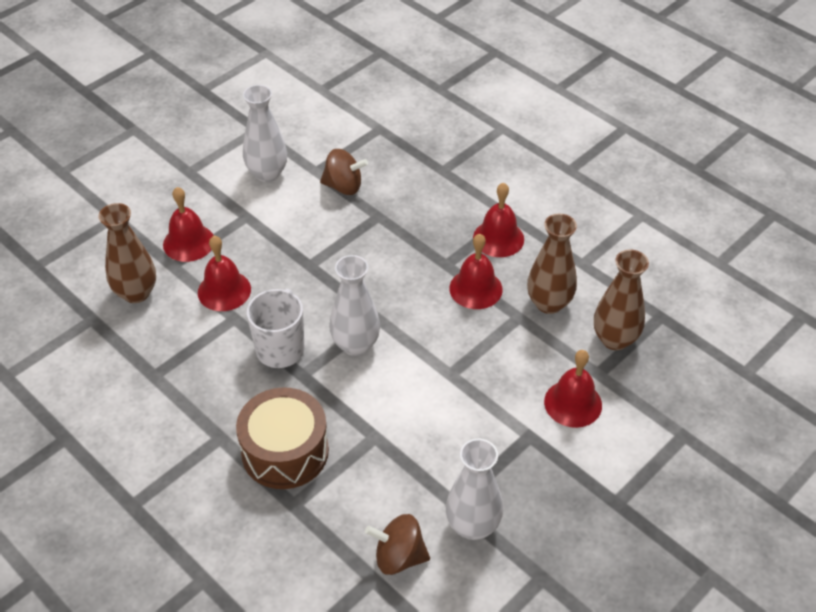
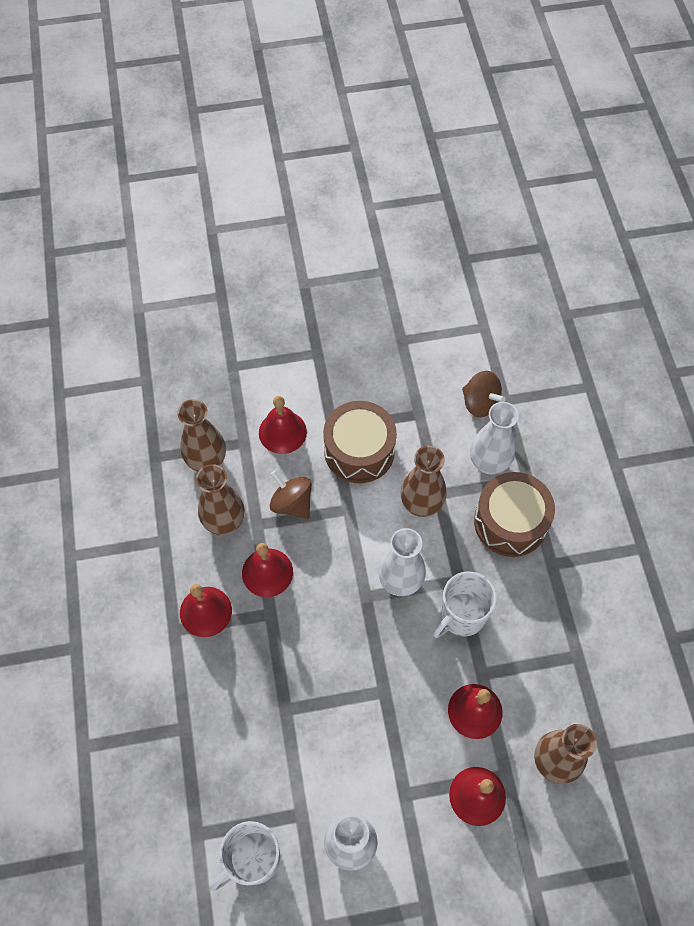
camera: 145 degrees left, 15 degrees up
(330, 136) = (253, 859): none -> white mug
(344, 186) = (290, 771): brown spinning top -> brown spinning top (292, 503)
(385, 418) = (421, 503): none -> brown vase
(472, 526) = (419, 393): white vase -> white vase (489, 462)
(484, 430) = (359, 451): none -> brown drum

